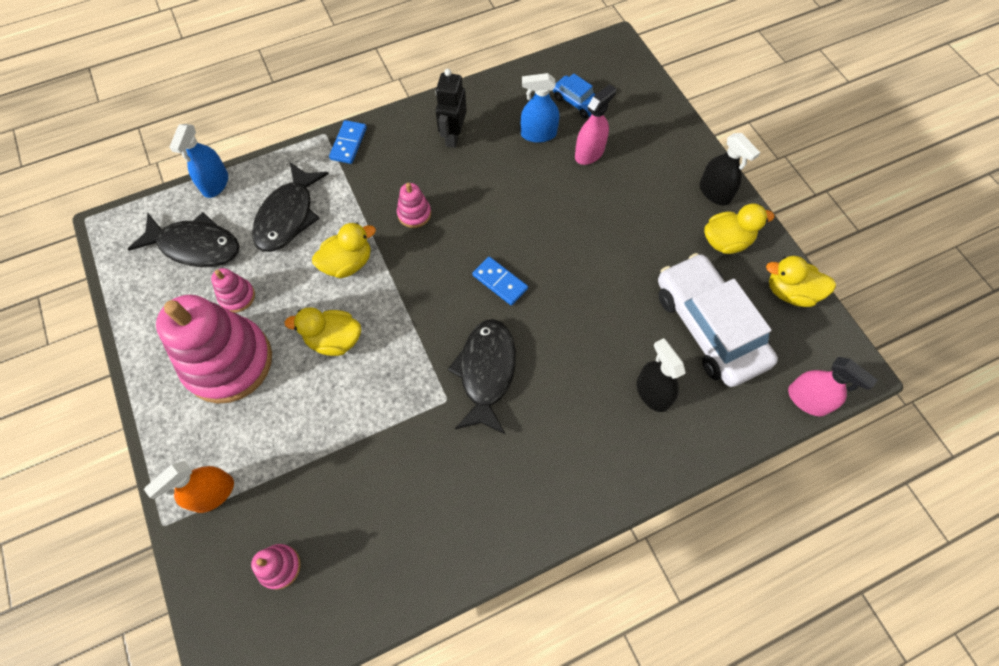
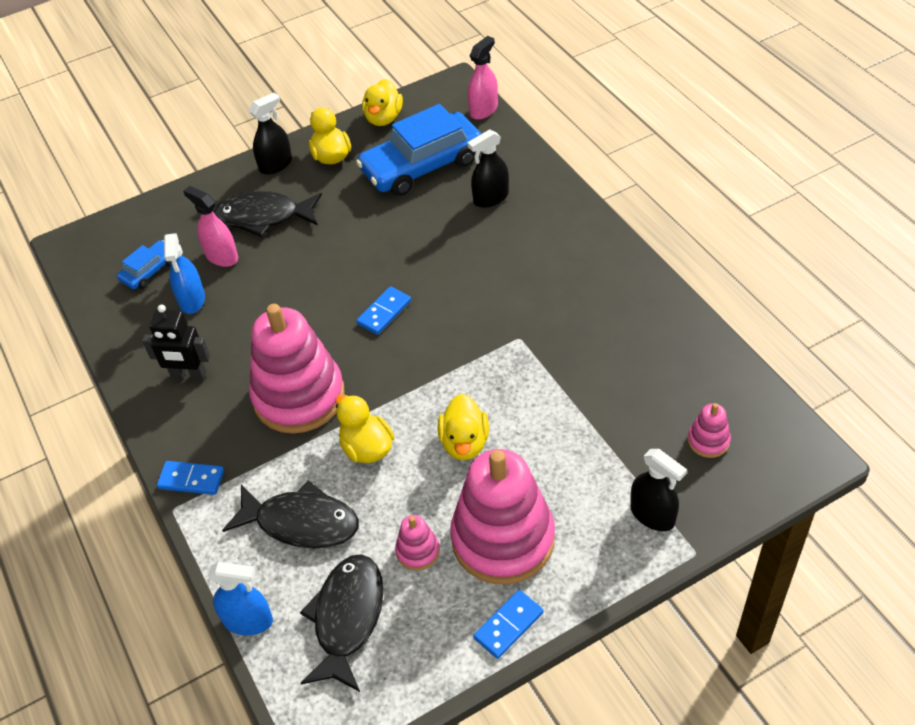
camera: 90 degrees left, 15 degrees down
(150, 358) = (508, 625): none -> blue domino
(213, 493) = (652, 515): orange spray bottle -> black spray bottle
(414, 214) = (299, 396): pink stacking toy -> pink stacking toy, size x2.36
(486, 372) = (486, 312): black fish -> black fish (264, 217)
(709, 327) = (422, 165): white car -> blue car

